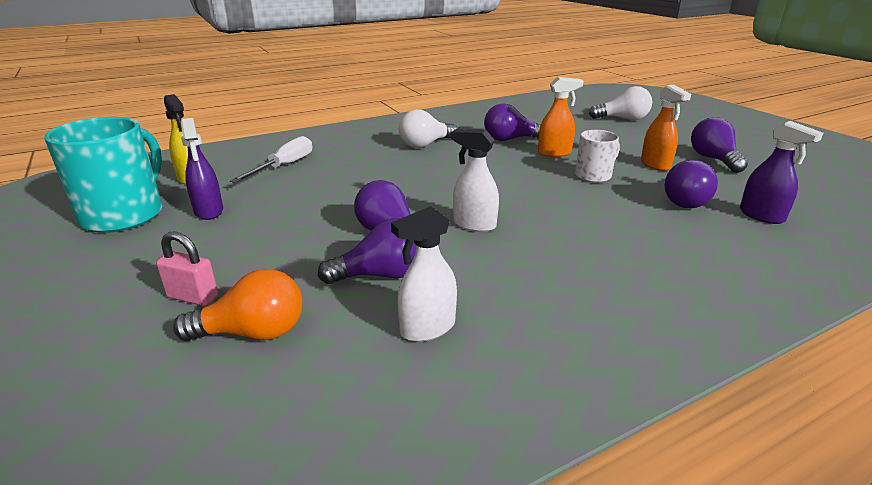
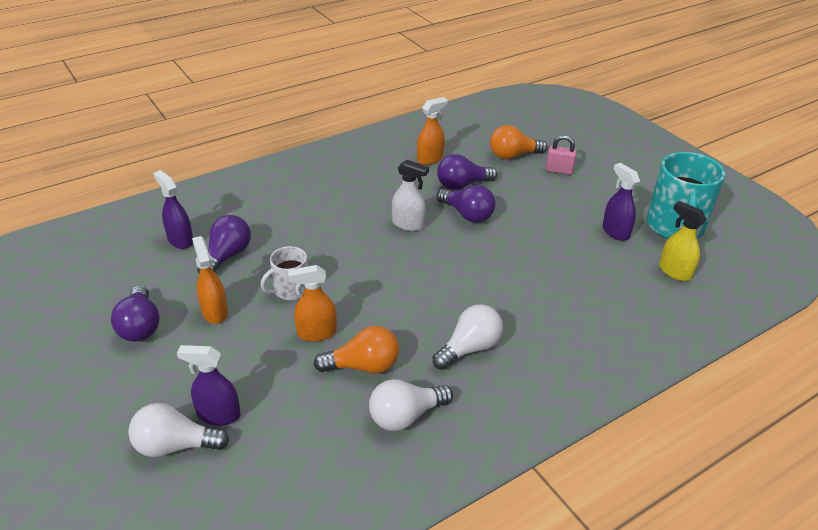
camera: 175 degrees right, 10 degrees up
(284, 166) = (604, 295): white screwdriver -> none
(427, 328) = (430, 159): white spray bottle -> orange spray bottle
(477, 124) = (405, 416): none -> white light bulb
(510, 139) = (363, 366): purple light bulb -> orange light bulb
(605, 126) = (218, 415): none -> purple spray bottle

